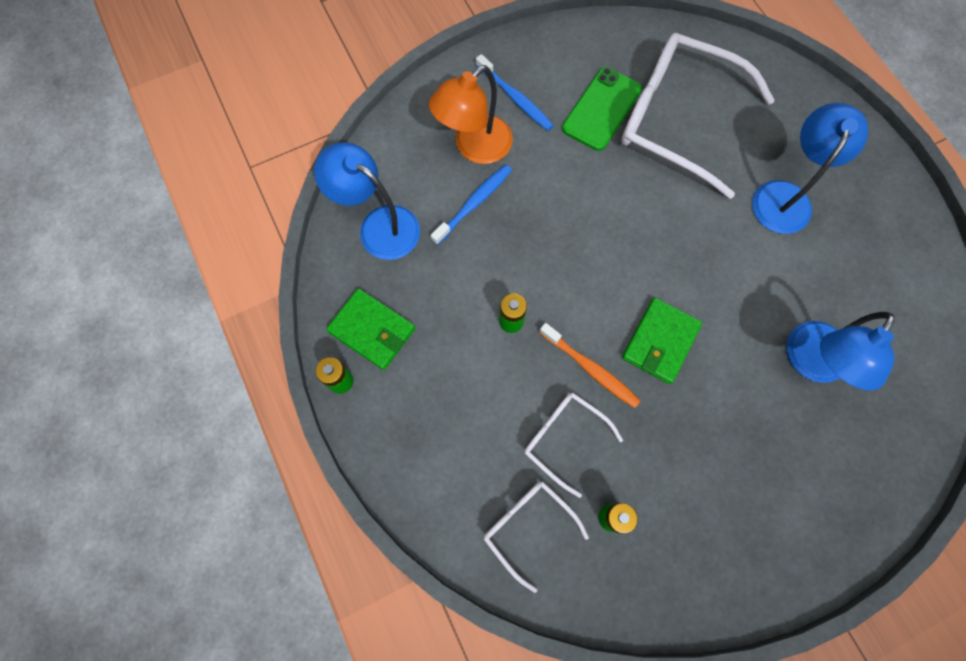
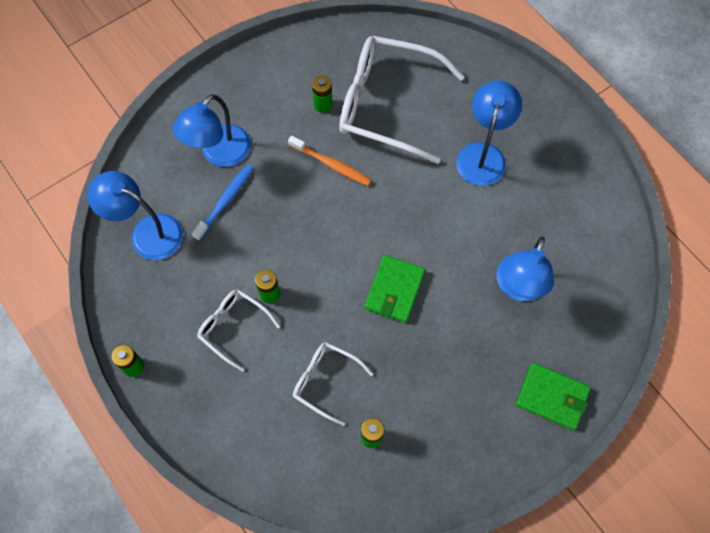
camera: 10 degrees left, 5 degrees down
(372, 330) = (154, 320): green wallet -> green wallet (552, 397)
(474, 147) = (219, 154): orange lamp -> blue lamp
(515, 98) = (248, 106): blue toothbrush -> none
(528, 527) = (305, 456): white glasses -> white glasses (233, 327)
(590, 368) = (340, 321): orange toothbrush -> orange toothbrush (331, 164)
(602, 109) = (323, 105): green phone -> green battery

